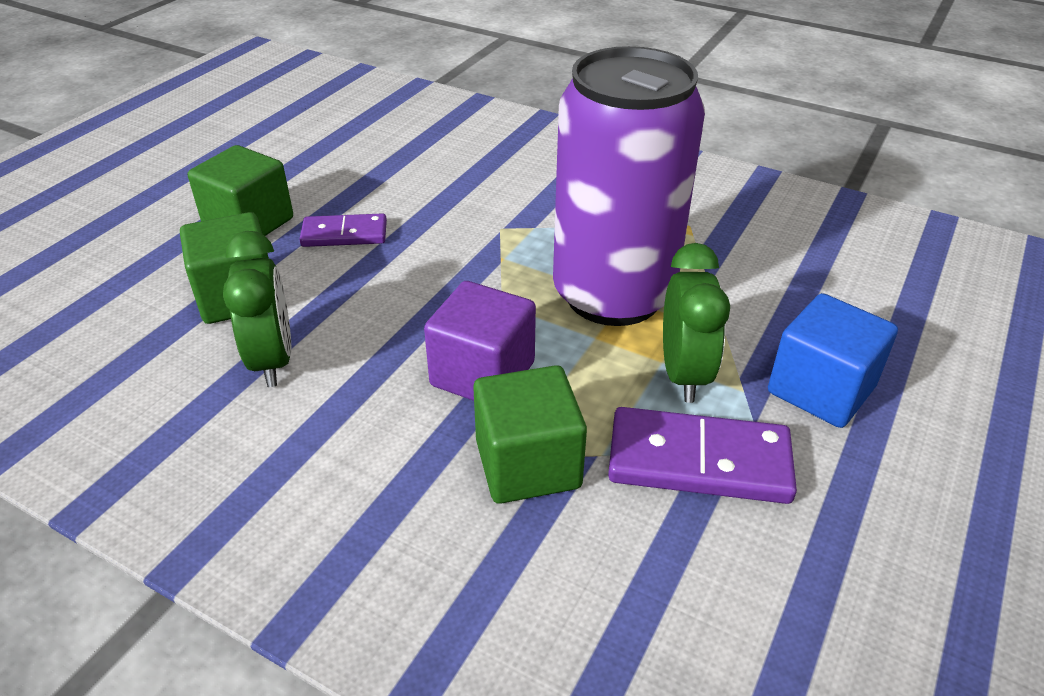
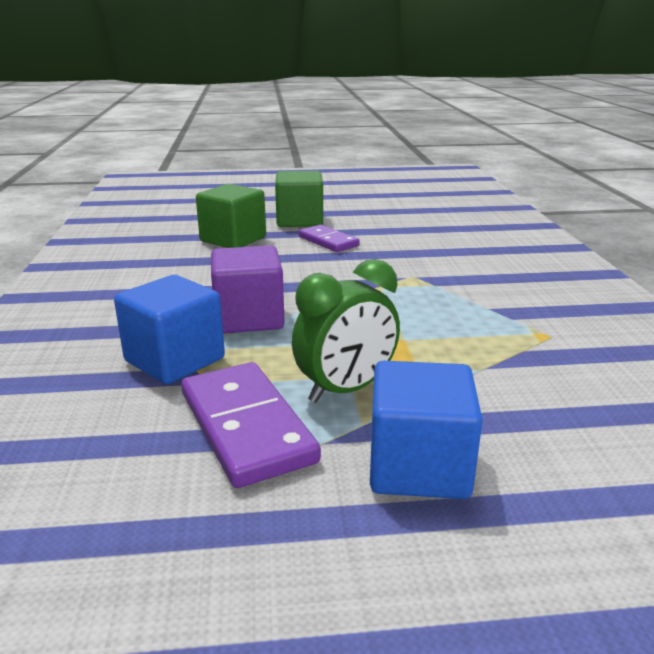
camera: 55 degrees right, 15 degrees down
(272, 360) = (191, 263): green clock -> none
(528, 464) = (175, 360): green cube -> blue cube
(613, 295) = (402, 334): purple can -> none

